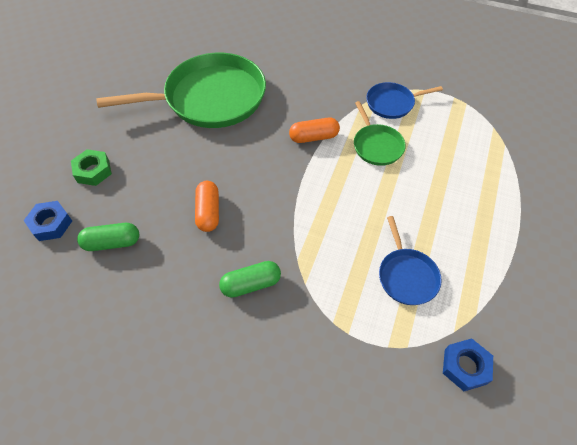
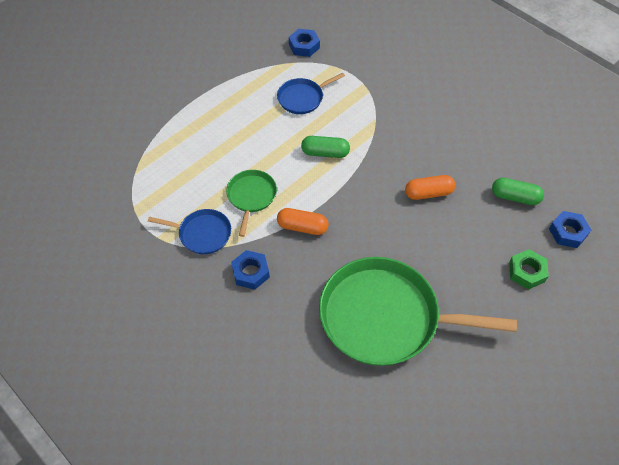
camera: 155 degrees left, 0 degrees up
(208, 212) = (428, 193): orange capsule -> orange capsule turned 60 degrees clockwise
(251, 284) = (414, 131): green capsule -> green capsule (325, 153)
(332, 91) = (251, 272): none -> blue nut
(406, 275) = (302, 98): blue pan -> blue pan turned 135 degrees counterclockwise

